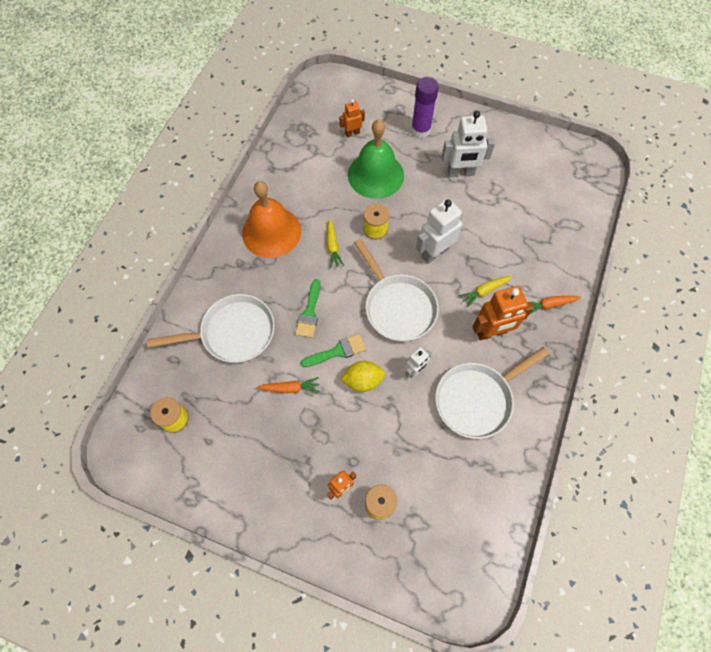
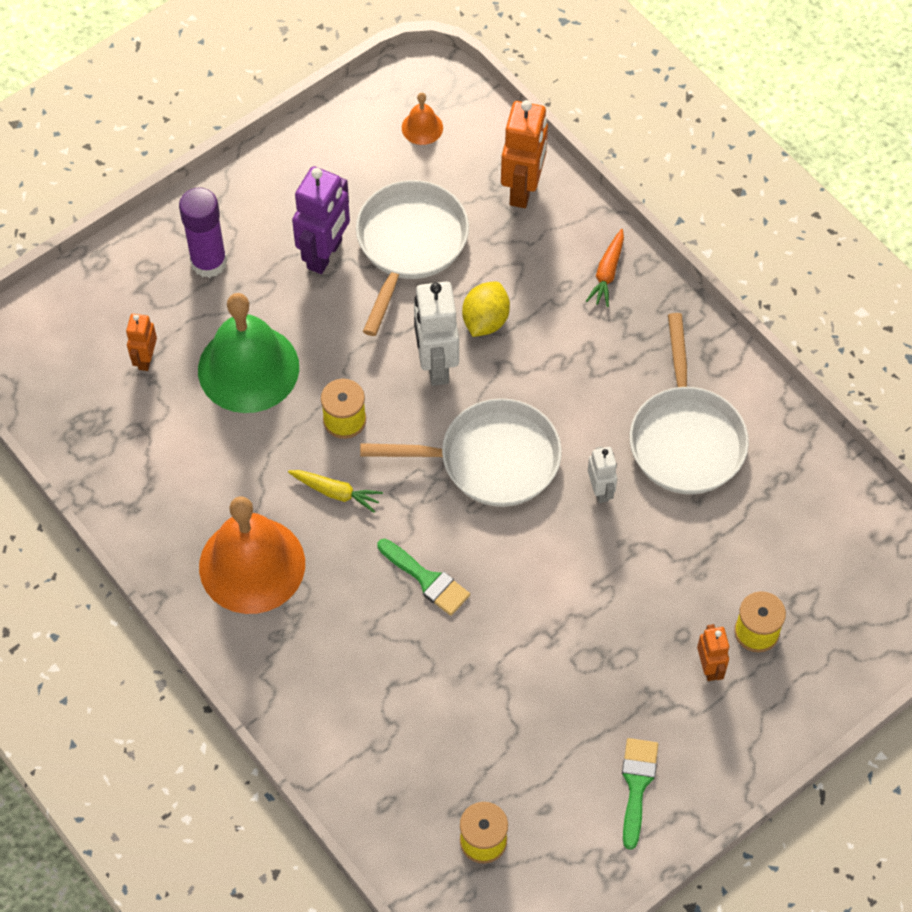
camera: 60 degrees left, 5 degrees down
(233, 333) = (394, 699): white pan -> white pan (409, 244)
(290, 388) = (529, 663): orange carrot -> none
(337, 351) = (511, 573): green brush -> green brush (637, 785)
(363, 380) = (575, 563): yellow lemon -> yellow lemon (485, 321)
(460, 173) = (325, 254): white robot -> purple robot
(484, 291) = (537, 337): yellow carrot -> none
(491, 332) = (603, 365): orange robot -> orange robot (523, 189)
(565, 175) = (422, 127): none -> orange bell

